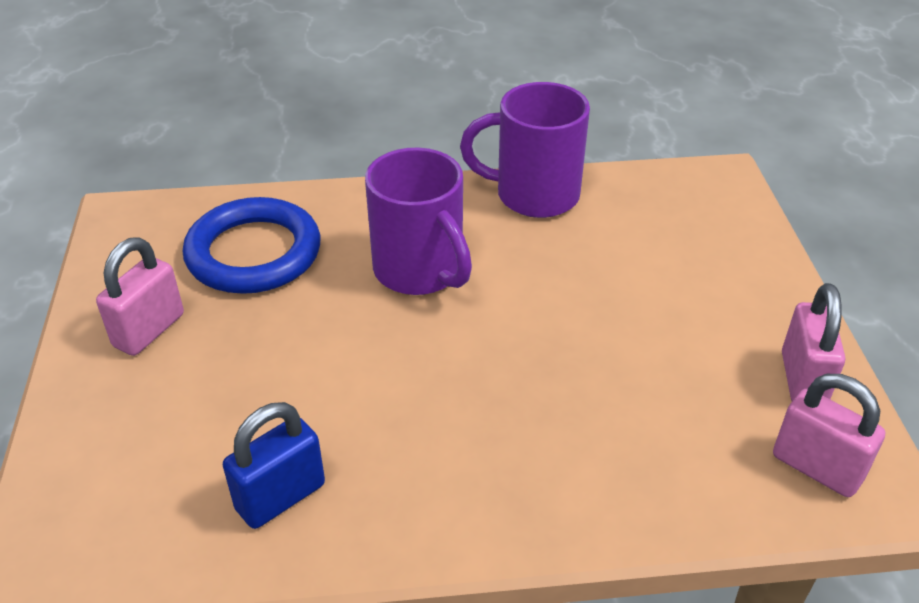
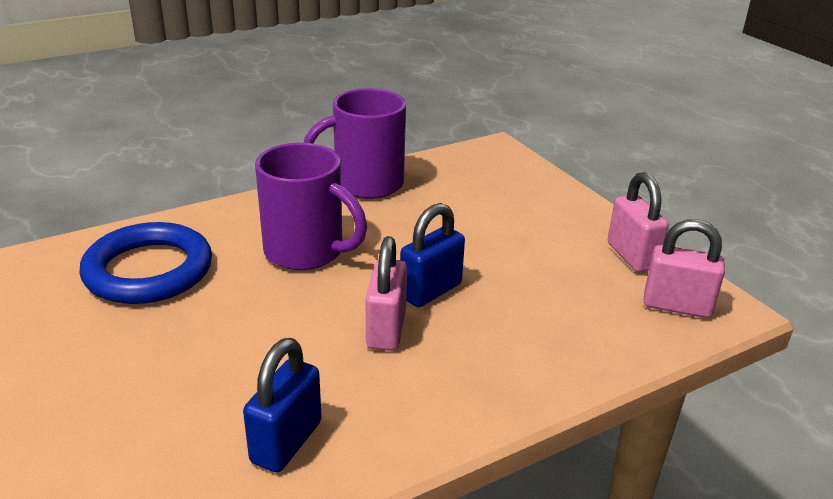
camera: 25 degrees left, 10 degrees down
(149, 330) = (79, 350): pink padlock -> pink padlock (386, 329)
(526, 359) = (431, 291): none -> blue padlock

